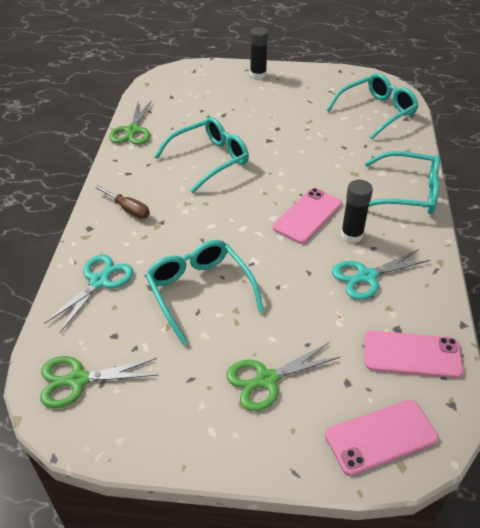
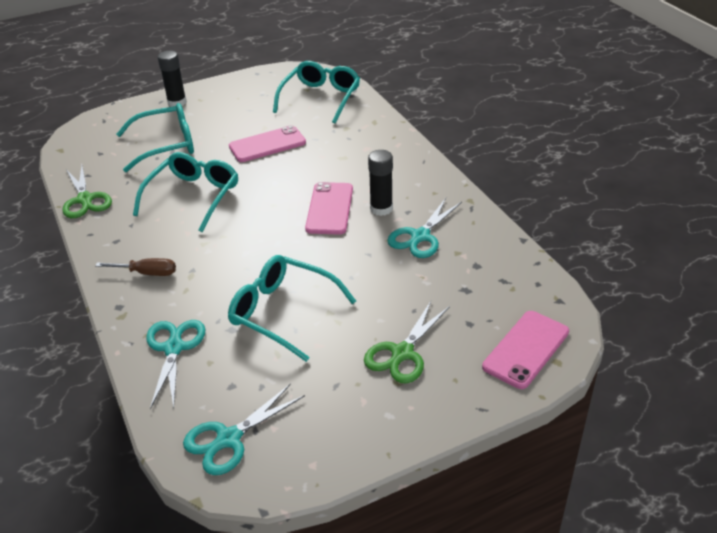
camera: 30 degrees left, 5 degrees down
(78, 380) = (229, 439): green scissors -> turquoise scissors
(407, 193) = (400, 156): turquoise glasses -> turquoise glasses (165, 145)
(412, 354) = (502, 279): pink phone -> pink phone (267, 144)

